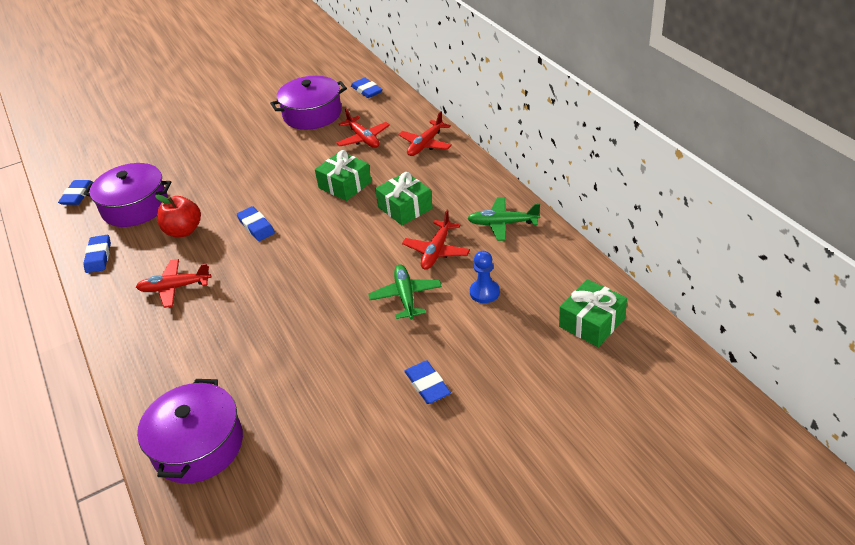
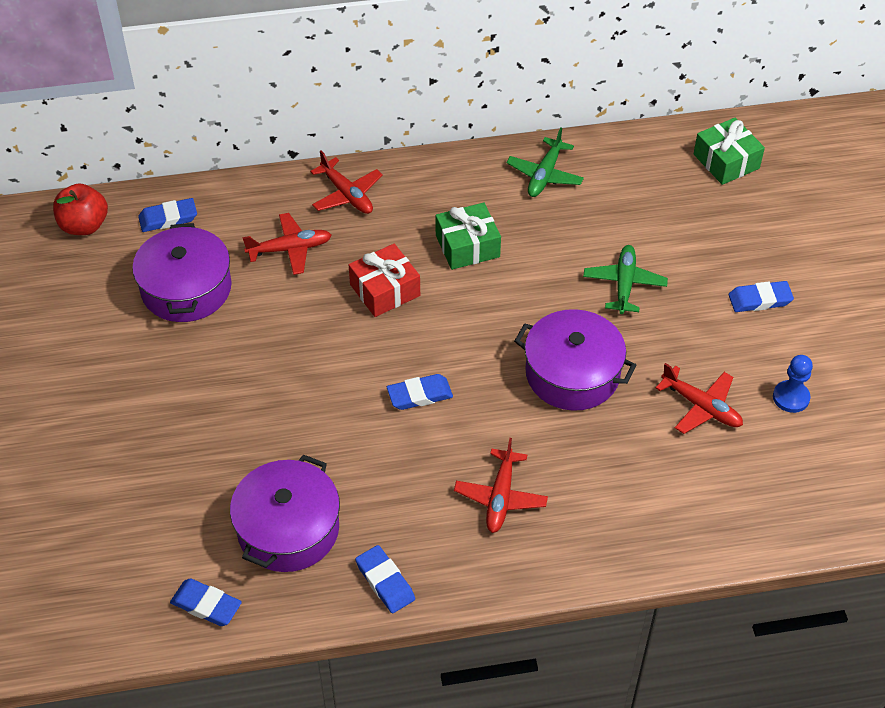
camera: 75 degrees left, 10 degrees up
(98, 256) = (385, 581): blue eraser -> blue eraser turned 45 degrees clockwise
(183, 231) = (383, 475): red apple -> red apple (84, 225)
(198, 445) = (774, 501): purple pot -> purple pot (572, 373)
(345, 185) = (385, 290): green gift -> red gift
(405, 296) = (624, 284): green plane -> green plane turned 90 degrees clockwise
(436, 251) = (562, 240): red plane -> red plane (701, 407)
(484, 292) = (648, 221): blue pawn -> blue pawn (791, 397)

